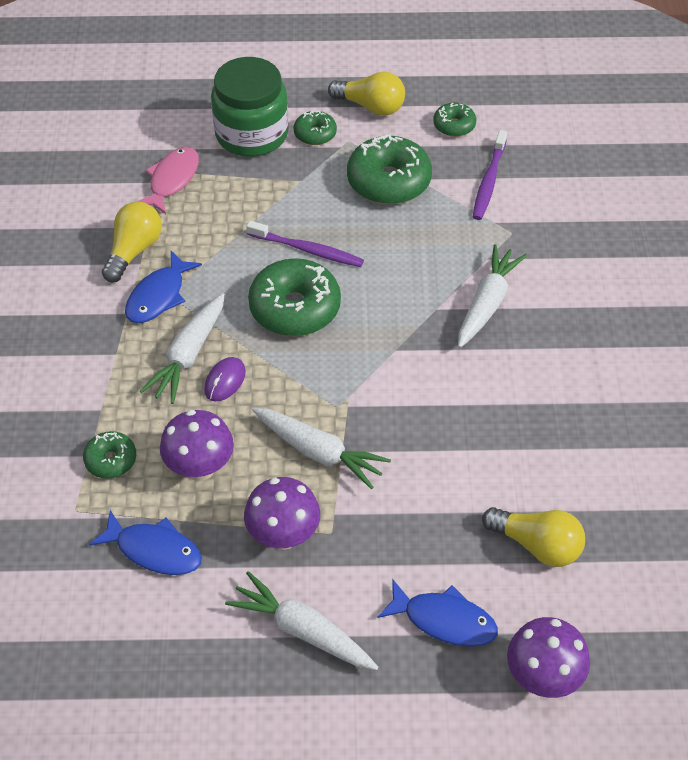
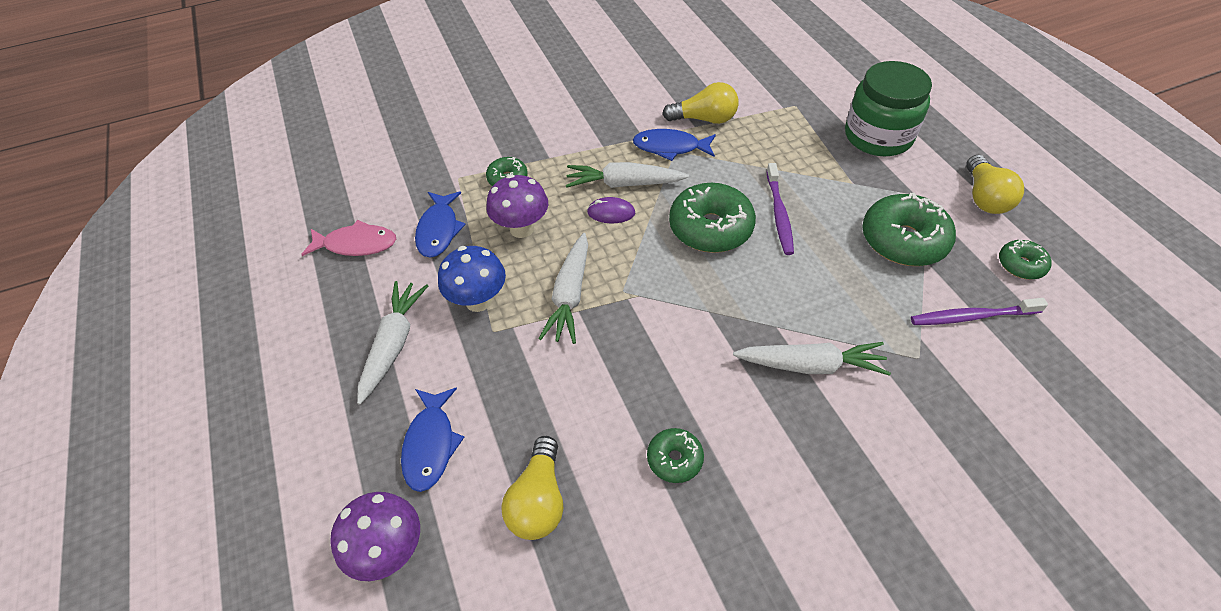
camera: 70 degrees right, 0 degrees up
(172, 180) = (790, 112): pink fish -> pink fish (356, 244)
(283, 536) = (478, 301): purple mushroom -> blue mushroom
(315, 134) = (914, 173): green donut -> green donut (674, 459)

